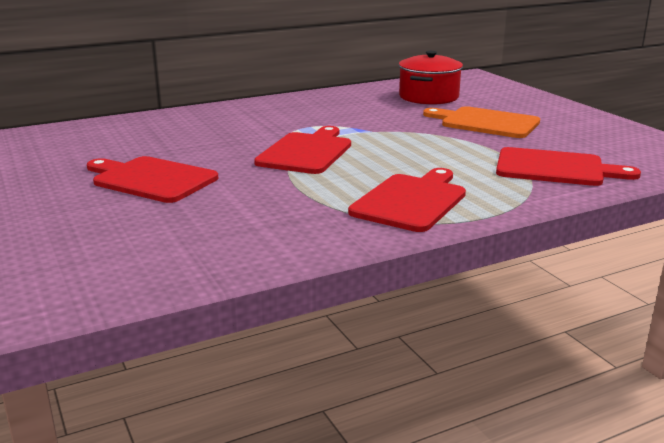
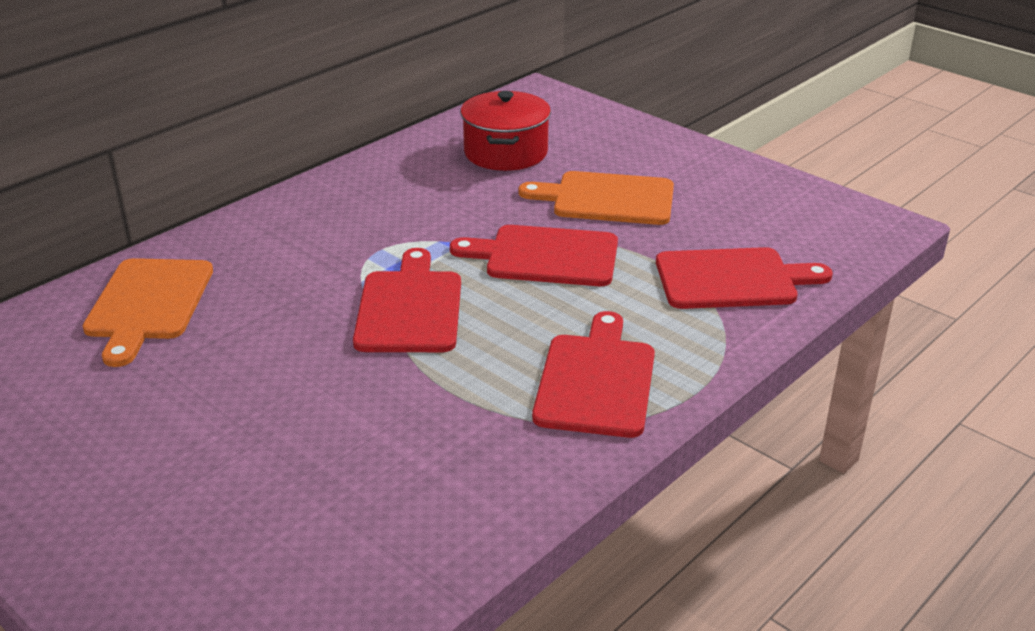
camera: 20 degrees left, 10 degrees up
(146, 131) = (148, 304): none -> orange cutting board
(151, 179) = (231, 411): red cutting board -> red cutting board (545, 256)

